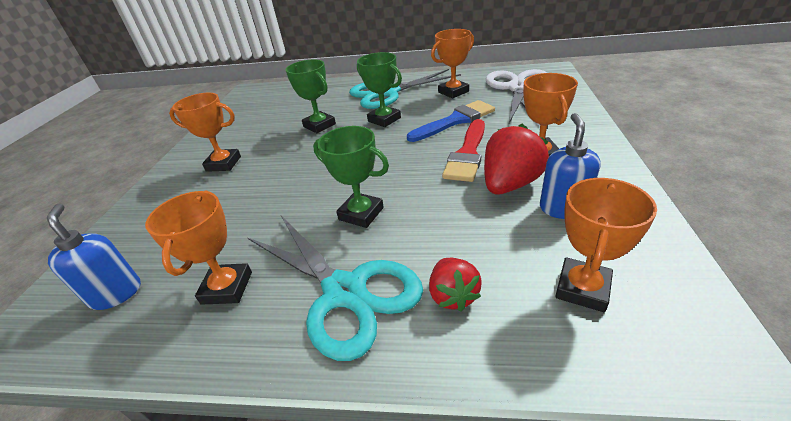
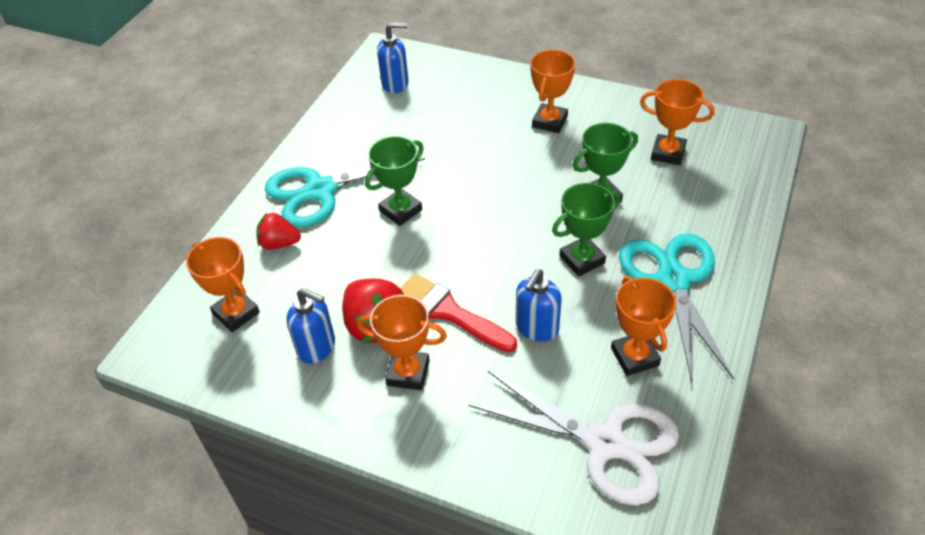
camera: 105 degrees right, 10 degrees up
(227, 288) = (365, 134): orange trophy -> orange trophy (668, 153)
(455, 121) = (536, 328): blue brush -> blue soap dispenser

